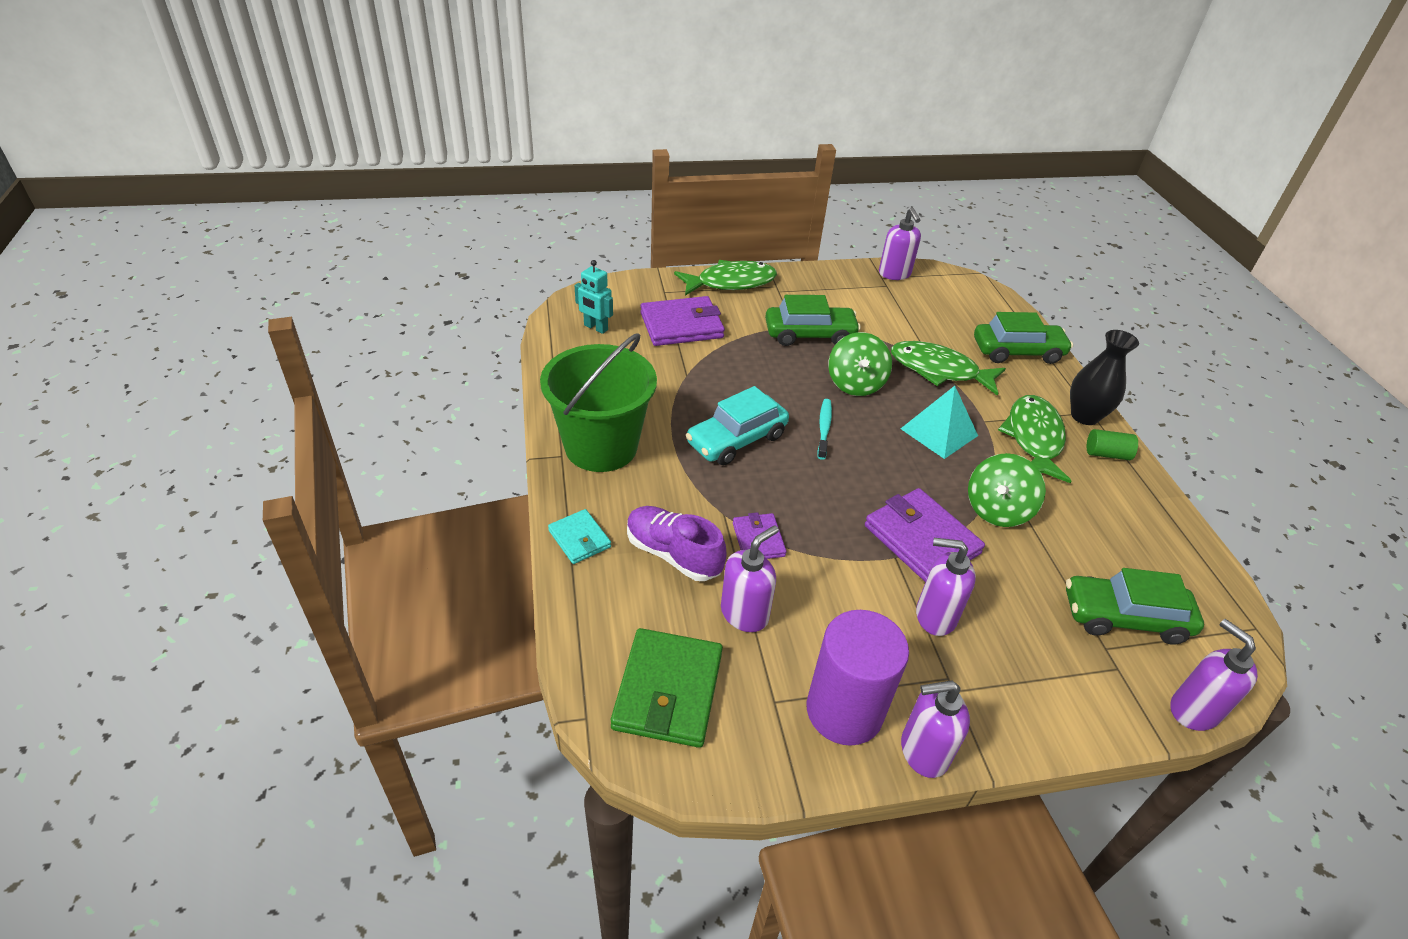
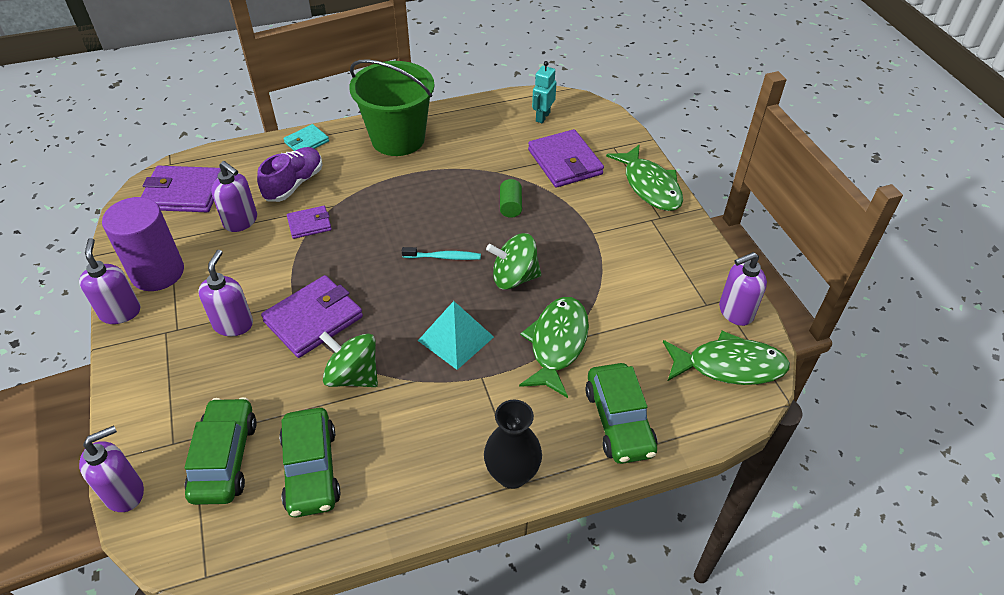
camera: 85 degrees right, 5 degrees up
(668, 690) = (184, 193): green wallet -> purple wallet
(736, 439) = (418, 206): turquoise car -> none
(809, 334) = (583, 244): green car -> green car (311, 469)
(1033, 438) = (461, 418): green fish -> green fish (729, 366)
(1106, 454) = (449, 486): green cylinder -> green cylinder (510, 206)

